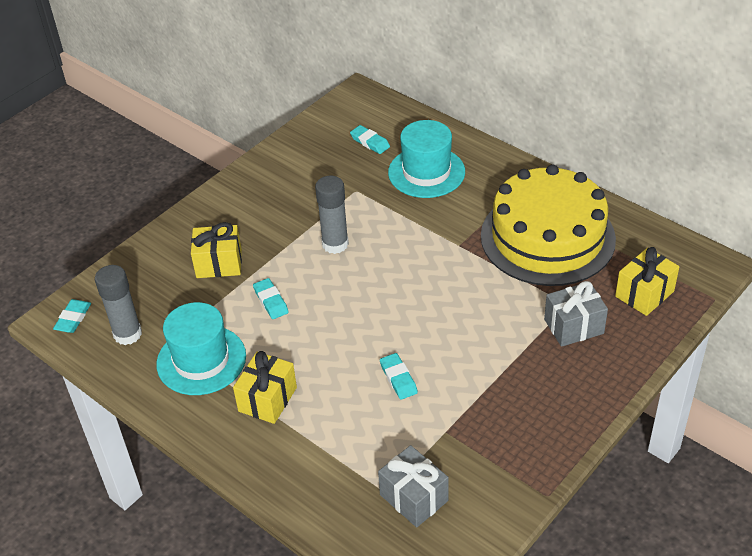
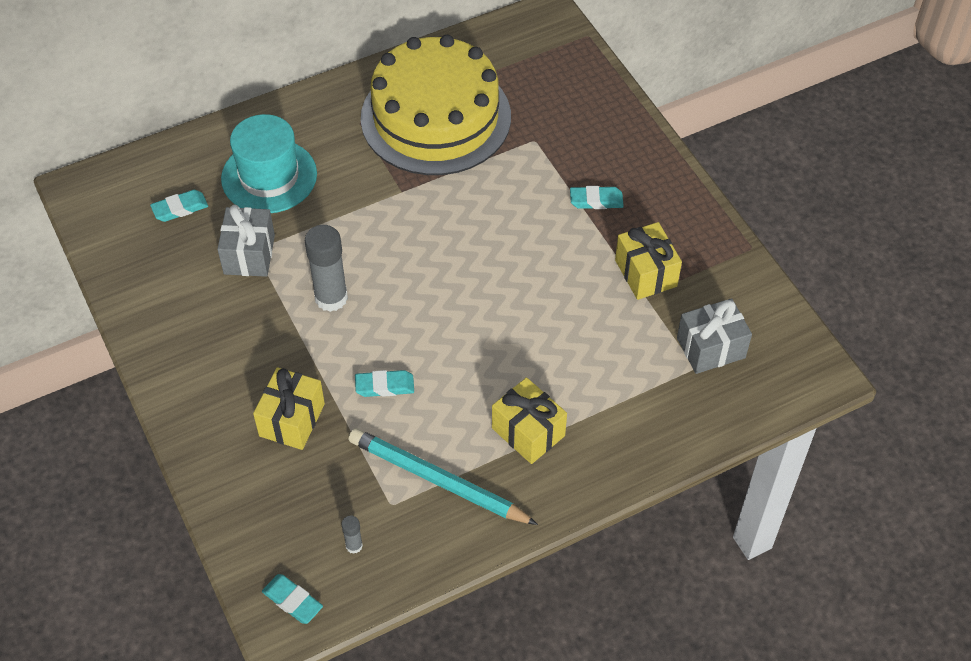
camera: 70 degrees left, 10 degrees up
(127, 334) = (354, 546): grey glue stick -> grey glue stick, size x0.46
(201, 360) = (437, 479): turquoise hat -> turquoise pencil
(398, 378) = (559, 309): turquoise eraser -> turquoise eraser (596, 200)
(574, 326) = (566, 147): grey gift -> grey gift (249, 254)
(644, 294) = (554, 80): yellow gift -> yellow gift (646, 273)

